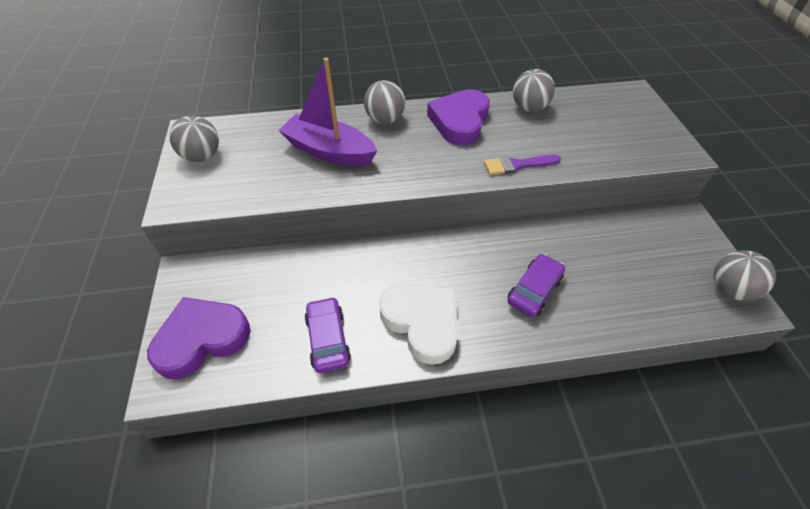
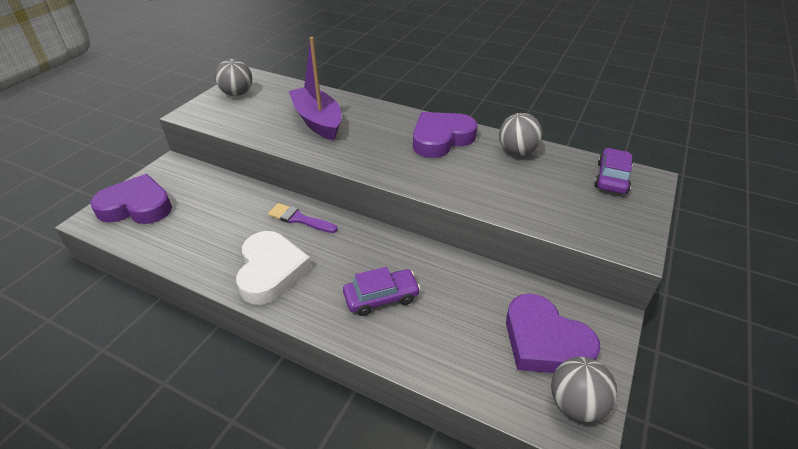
camera: 35 degrees right, 10 degrees down
(328, 339) = (201, 246): purple car -> purple car (611, 178)
(385, 120) = (383, 116): grey ball -> none
(517, 165) = (449, 188): purple brush -> purple brush (299, 219)
(670, 256) = (544, 342): none -> purple heart

